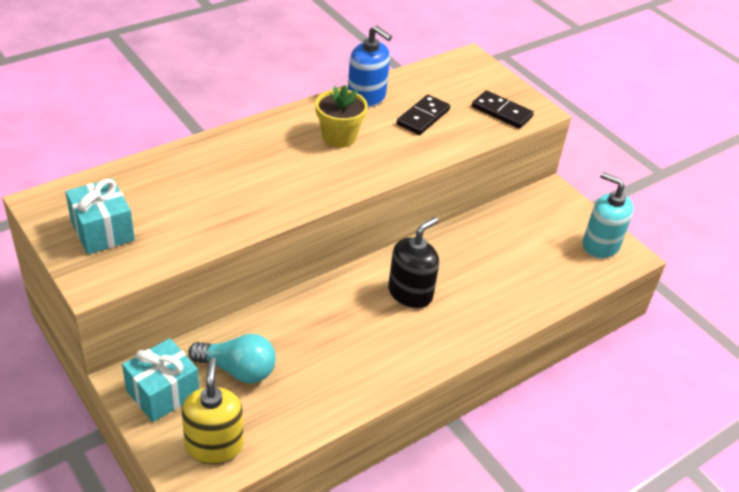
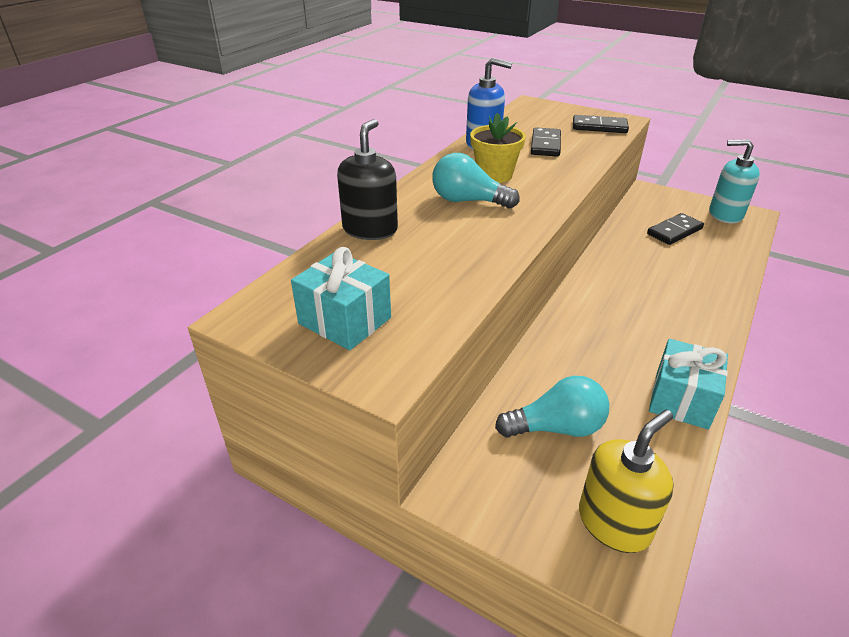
camera: 20 degrees left, 5 degrees down
(163, 392) = (503, 487): turquoise gift -> turquoise gift (681, 399)
(214, 445) = (614, 522): yellow soap dispenser -> yellow soap dispenser turned 75 degrees clockwise
(288, 157) = (468, 201): none -> turquoise light bulb
(410, 293) = (633, 297): black soap dispenser -> black soap dispenser (370, 229)
(525, 245) = (674, 231): none -> black domino

